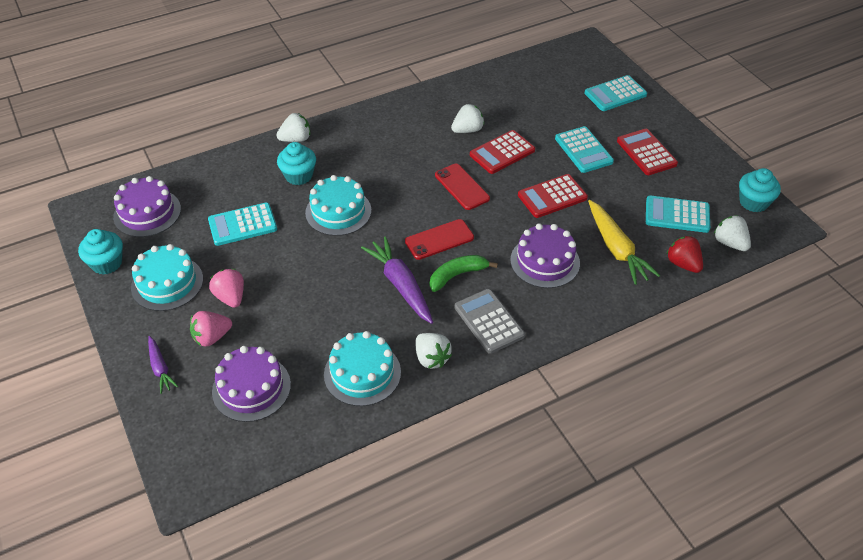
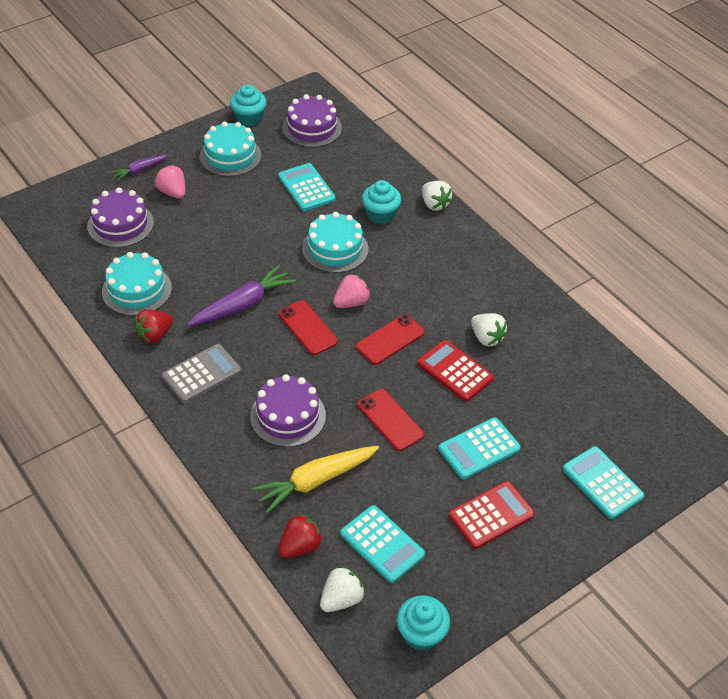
camera: 80 degrees right, 0 degrees up
(231, 297) = (218, 195): pink strawberry -> pink strawberry (351, 302)
(431, 358) = (154, 335): white strawberry -> red strawberry
(457, 275) = (260, 345): green banana -> none
(552, 196) = (390, 420): red calculator -> red phone
(677, 215) = (382, 544): turquoise calculator -> turquoise calculator turned 135 degrees clockwise

